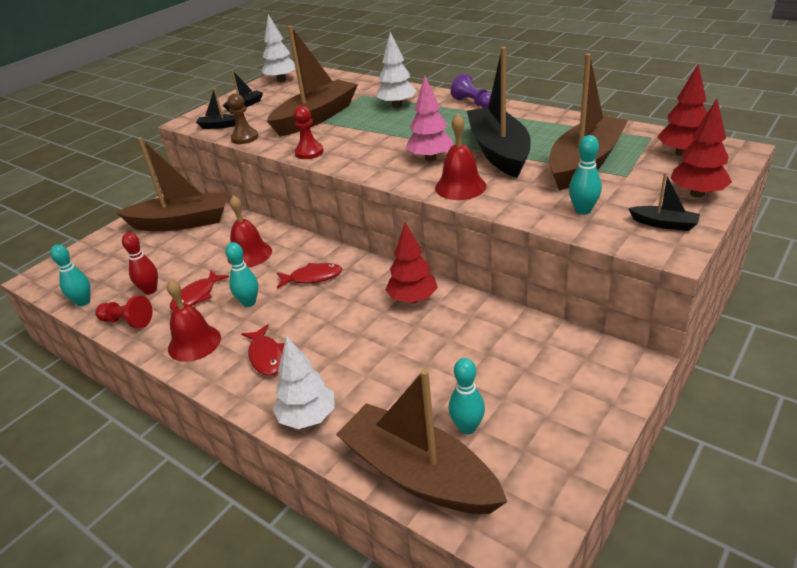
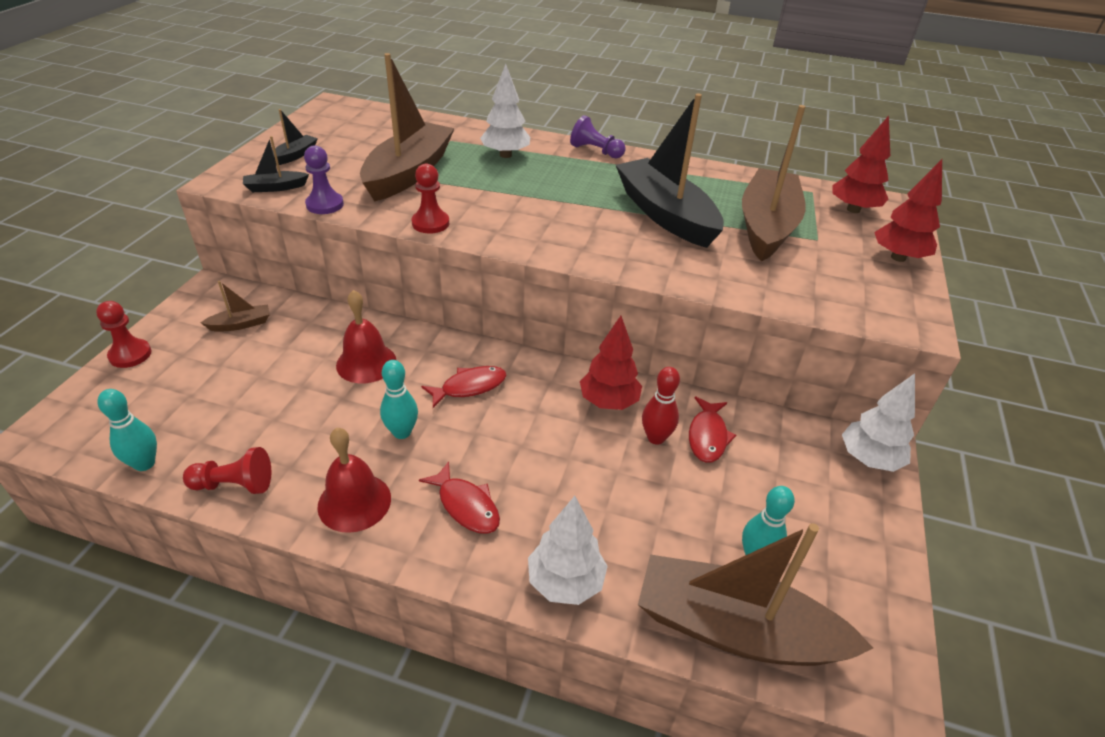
camera: 25 degrees left, 5 degrees up
(107, 236) = (130, 355): none -> red pawn
(150, 290) = (245, 432): red bowling pin -> red bowling pin (656, 438)
(182, 222) = (241, 324): brown boat -> brown boat, size x0.42
(196, 296) = (321, 432): red fish -> red fish (707, 436)
(244, 138) = (325, 205): brown pawn -> purple pawn
(281, 80) = (326, 119): white tree -> white tree (869, 459)
(430, 158) = (591, 226): pink tree -> none
(460, 187) = (650, 262): red bell -> none
(583, 210) = (802, 285): turquoise bowling pin -> none
(664, 224) = (890, 295): black boat -> none

